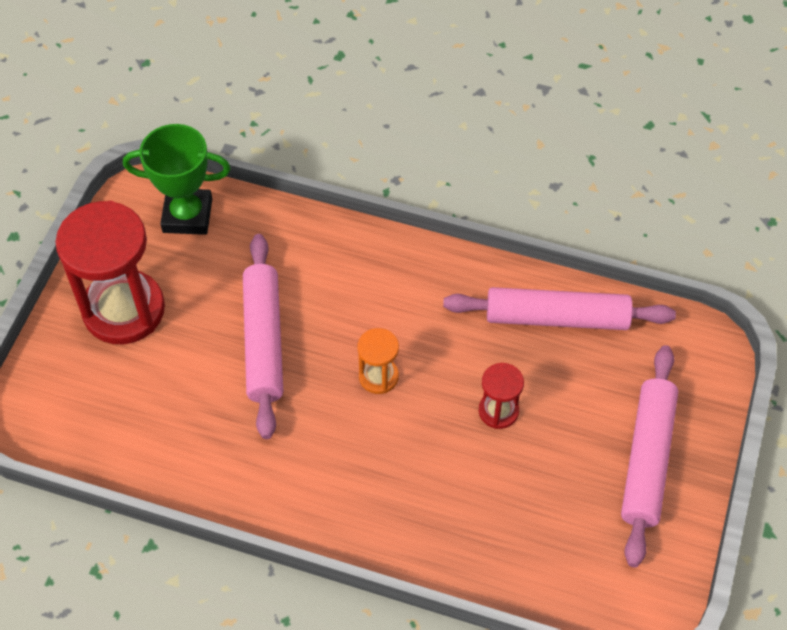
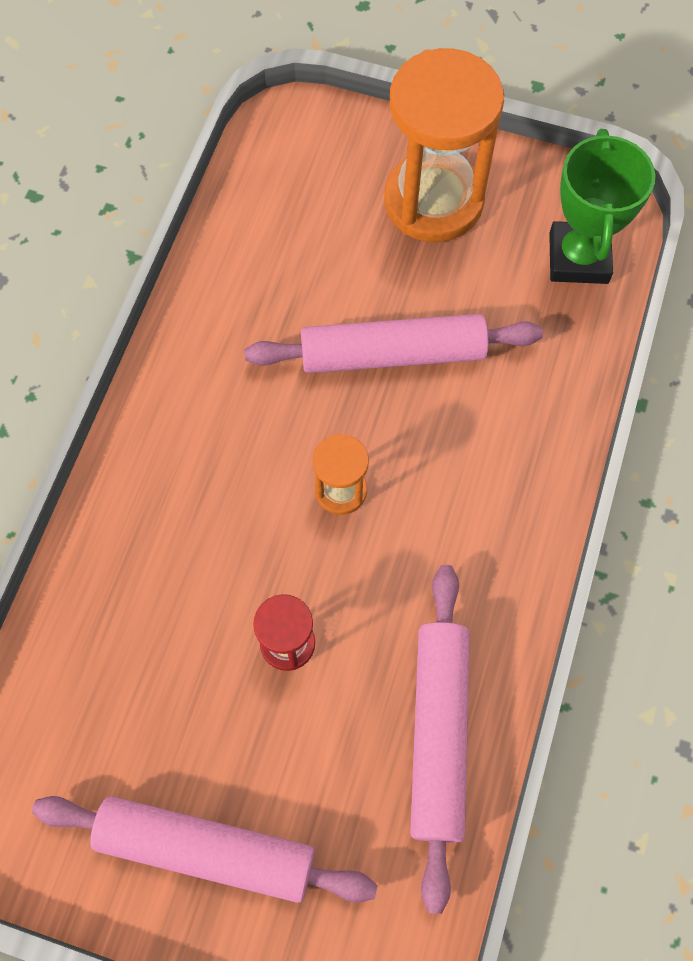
camera: 90 degrees right, 10 degrees up
(124, 310) = (433, 201): red hourglass -> orange hourglass

